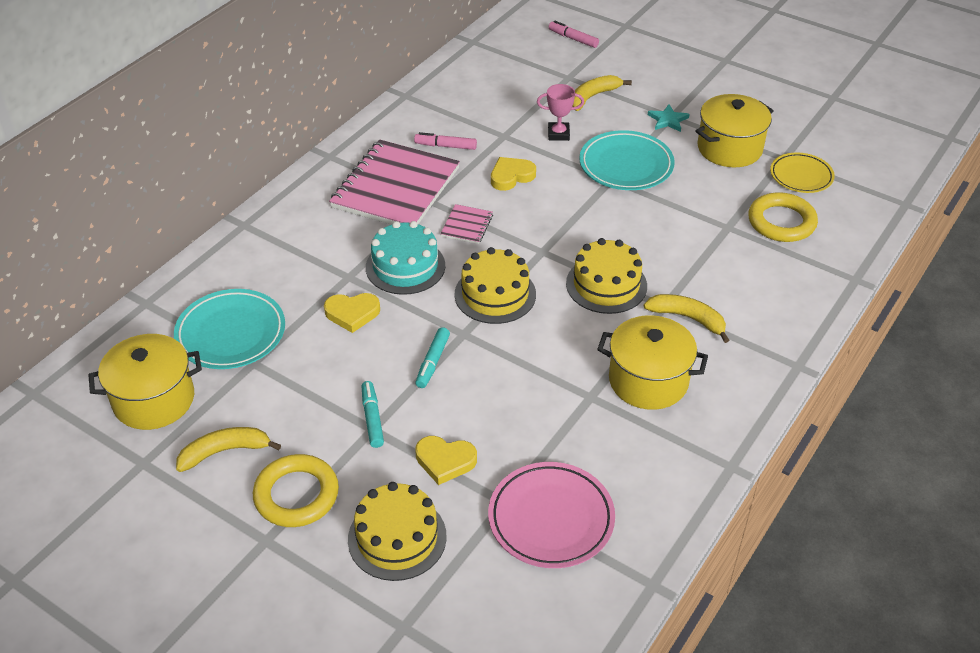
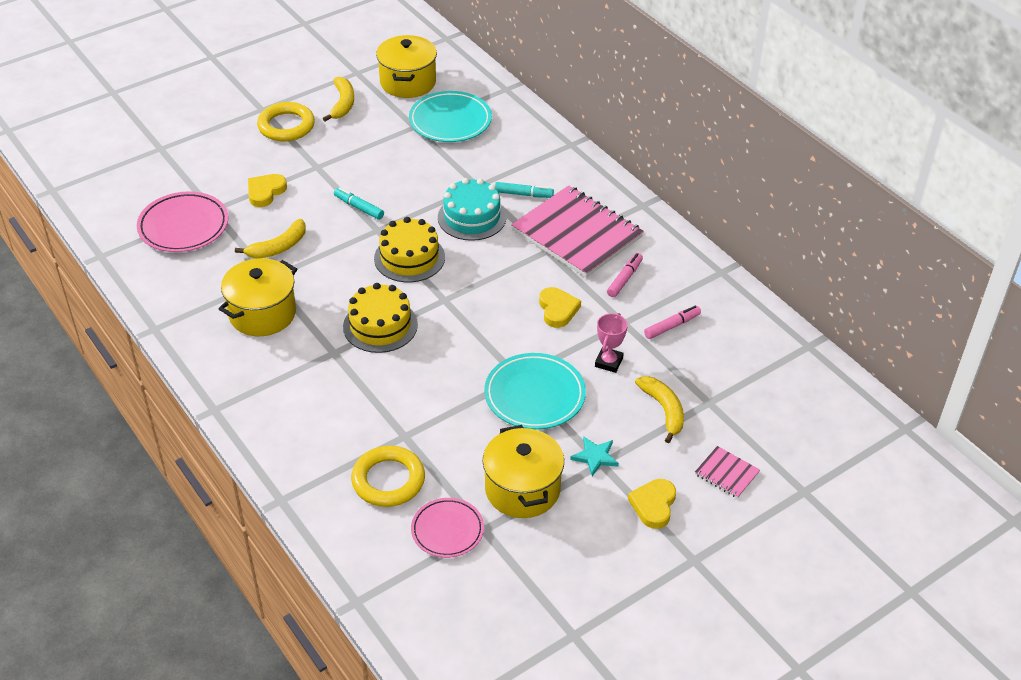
camera: 110 degrees right, 0 degrees up
(352, 313) = (435, 179): yellow heart -> yellow heart (653, 505)
(372, 418) = (326, 168): turquoise marker -> turquoise marker (523, 194)
(397, 538) = (222, 159): yellow cake -> none
(467, 225) = (503, 264): pink notebook -> pink notebook (726, 473)
(573, 39) = (788, 432): pink marker -> pink marker (672, 326)
(688, 318) = (310, 361): yellow banana -> yellow banana (278, 247)
(801, 176) = (447, 530): yellow plate -> pink plate

